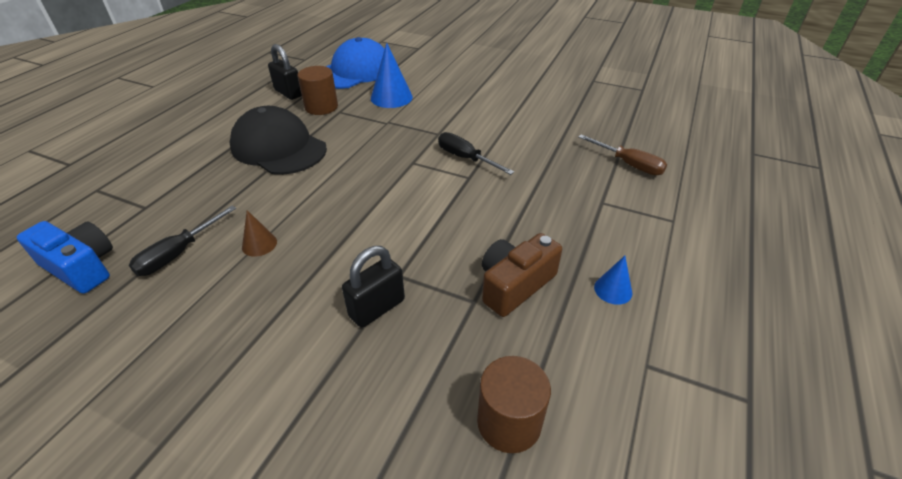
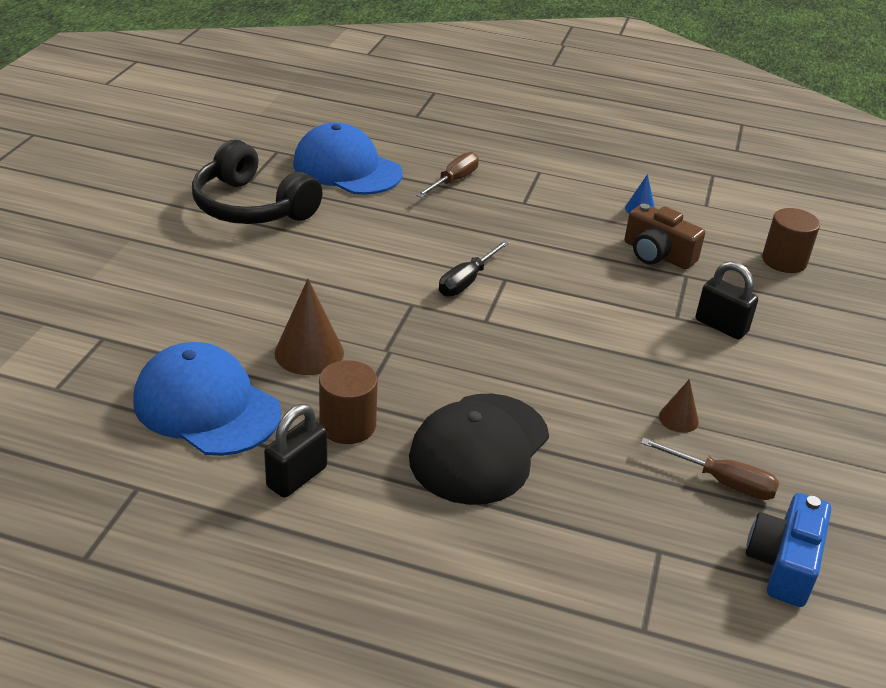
camera: 100 degrees left, 5 degrees down
(178, 253) = (722, 482): black screwdriver -> brown screwdriver
(391, 97) = (309, 353): blue cone -> brown cone
(557, 81) = (251, 207): none -> black headphones
(627, 115) = (347, 168): none -> blue cap

